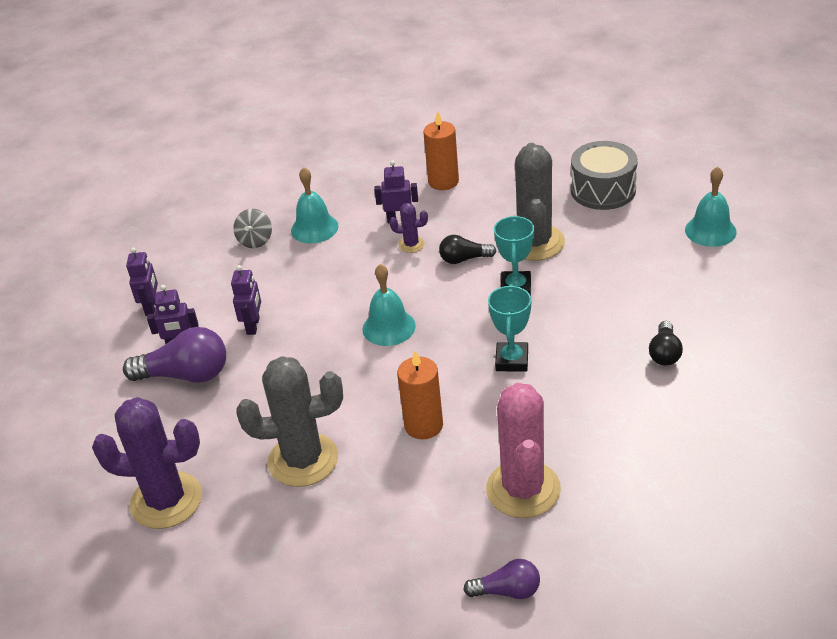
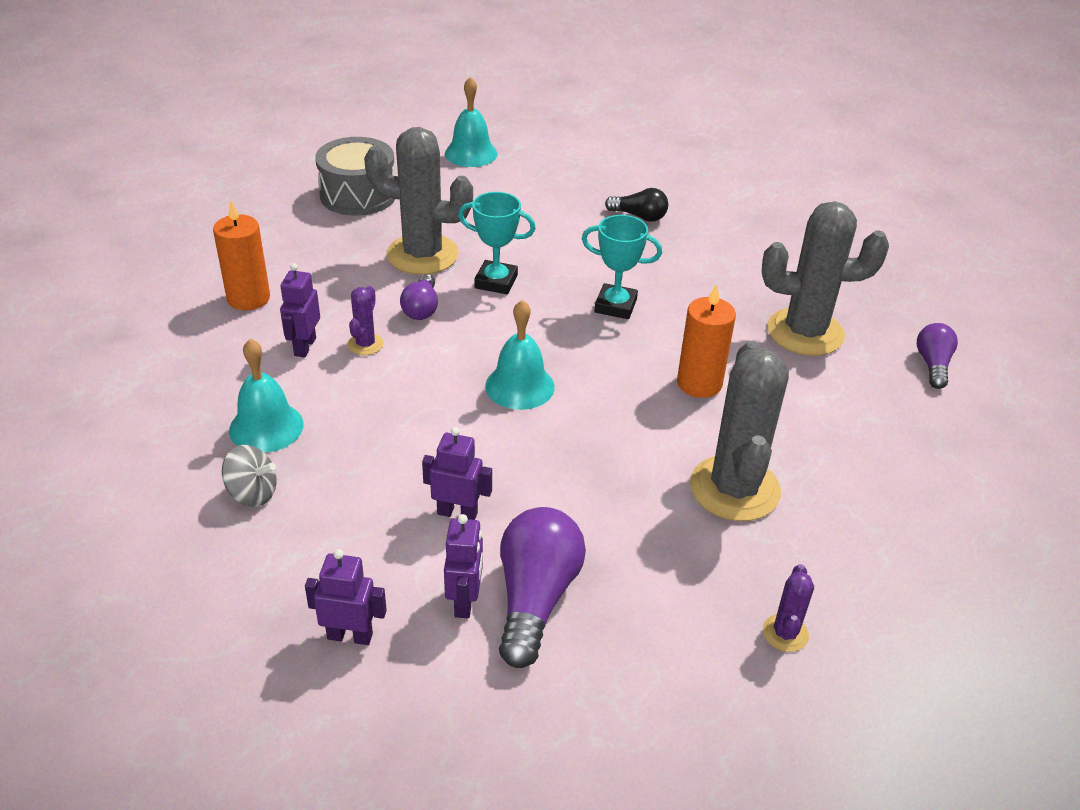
camera: 85 degrees left, 0 degrees up
(166, 500) = (785, 633): purple cactus -> purple cactus, size x0.45
(464, 259) = (421, 308): black light bulb -> purple light bulb
(523, 489) = (805, 332): pink cactus -> grey cactus

